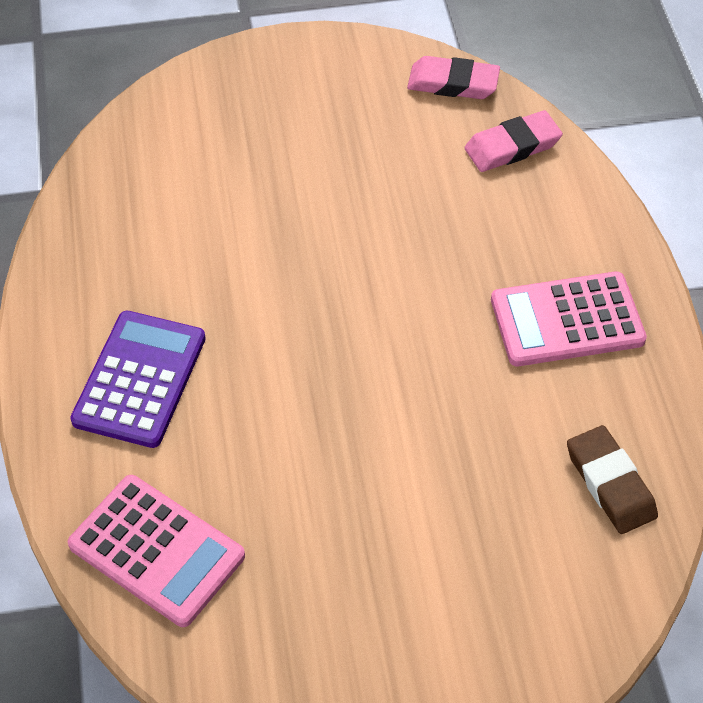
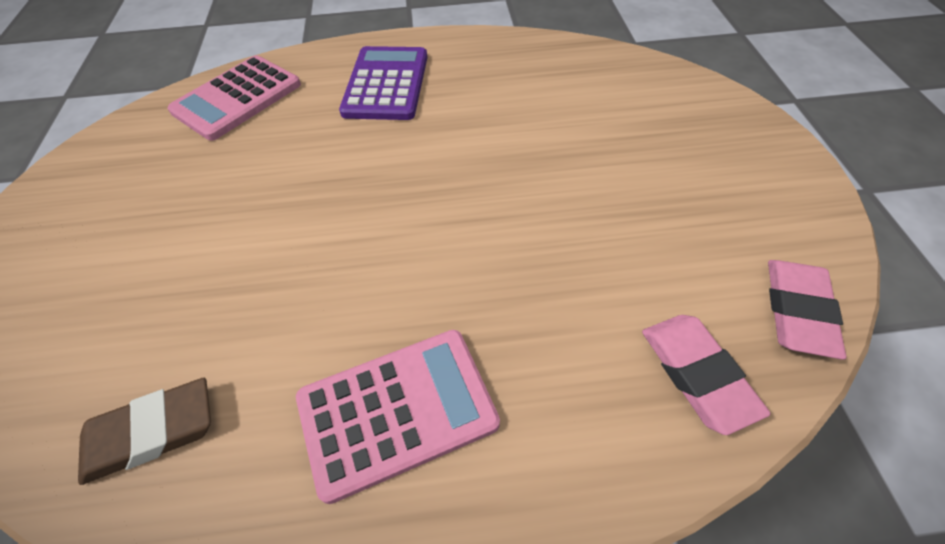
camera: 95 degrees right, 0 degrees up
(140, 379) = (386, 84): purple calculator -> purple calculator turned 105 degrees counterclockwise
(567, 320) = (397, 411): pink calculator -> pink calculator turned 75 degrees clockwise

